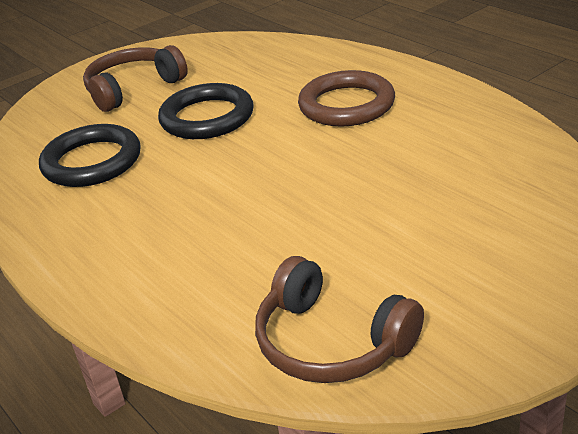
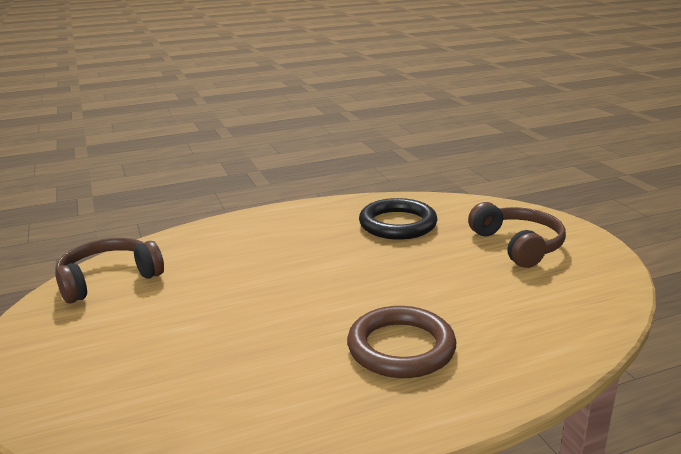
camera: 105 degrees right, 10 degrees down
(207, 117) = (433, 272): black ring -> none

